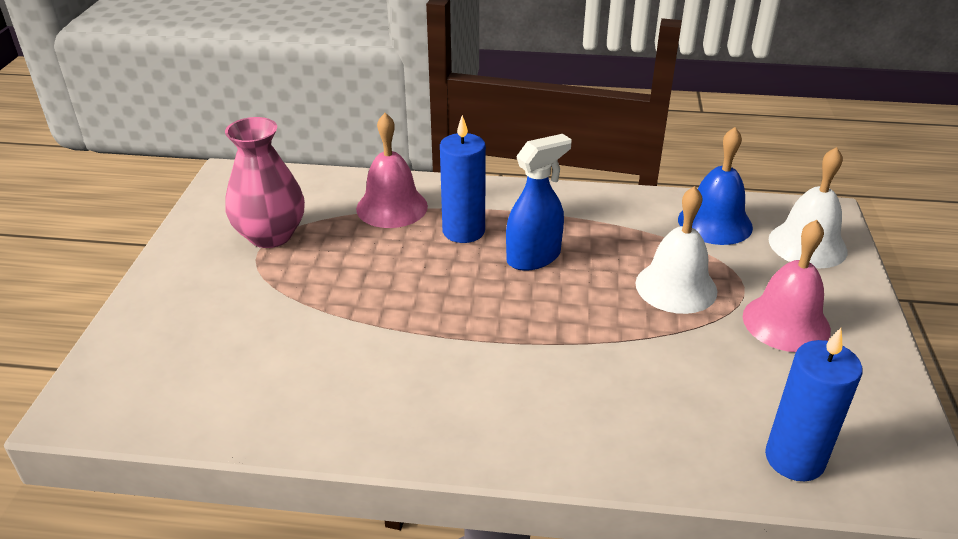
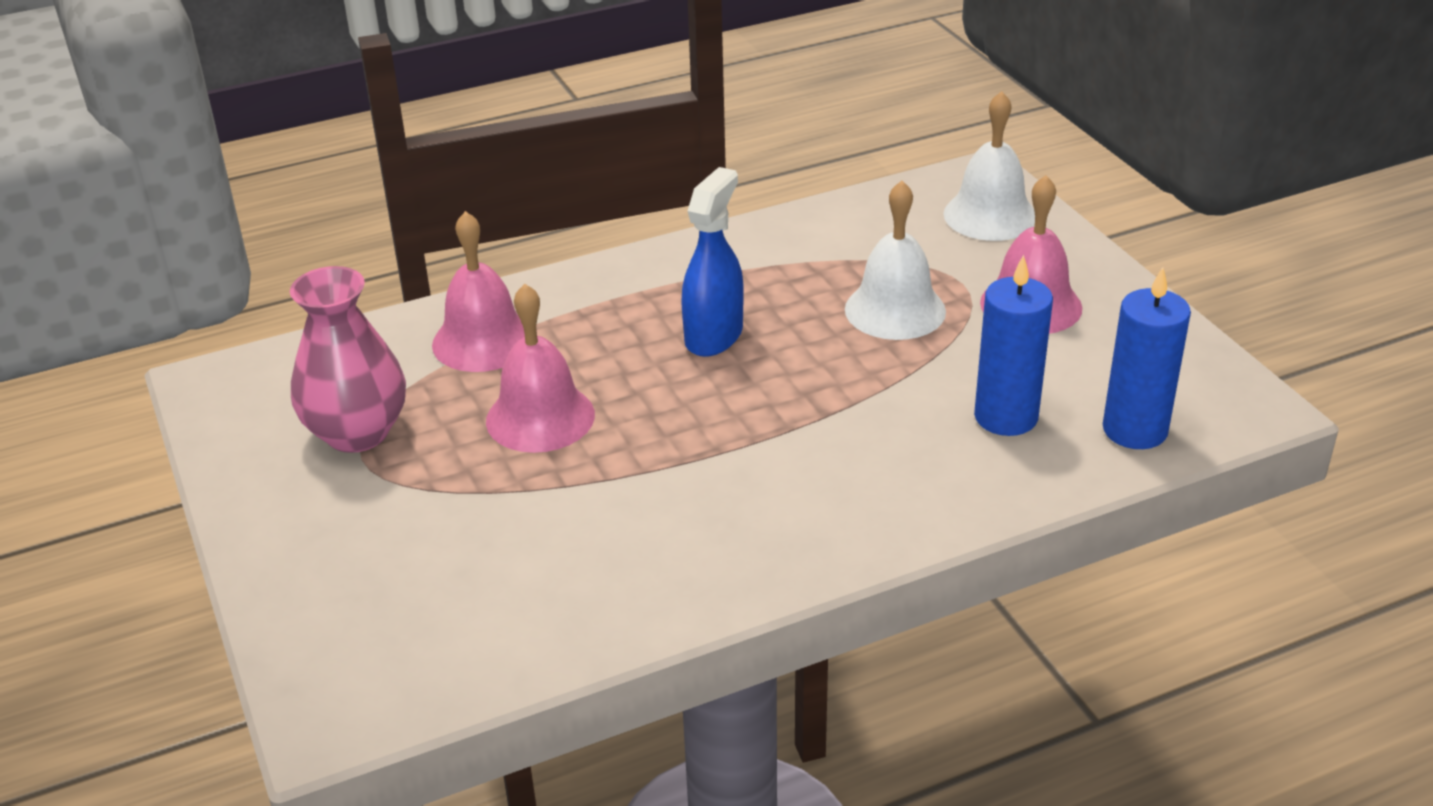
camera: 30 degrees left, 0 degrees up
(378, 268) = (540, 417): none -> pink bell
(463, 231) = (602, 336): blue candle -> blue candle (1006, 417)
(715, 223) = (878, 225): blue bell -> none

